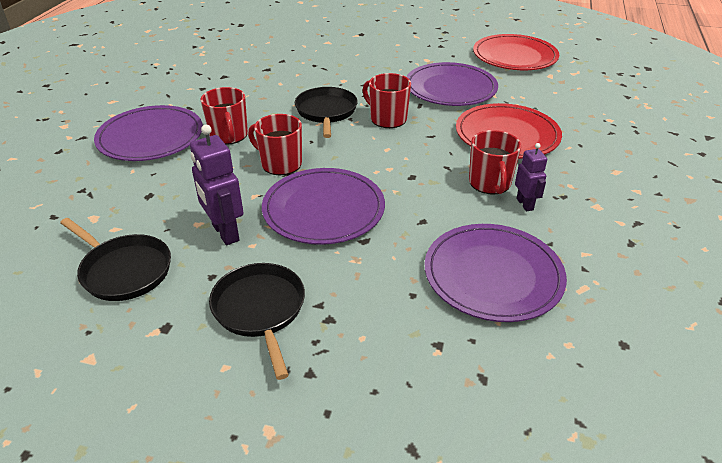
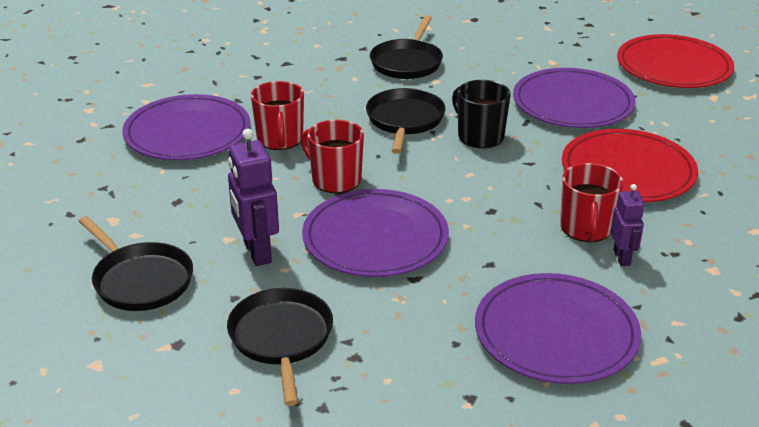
camera: 10 degrees right, 5 degrees down
(318, 68) = (407, 63): none -> black pan
(387, 119) = (479, 136): red mug -> black mug

